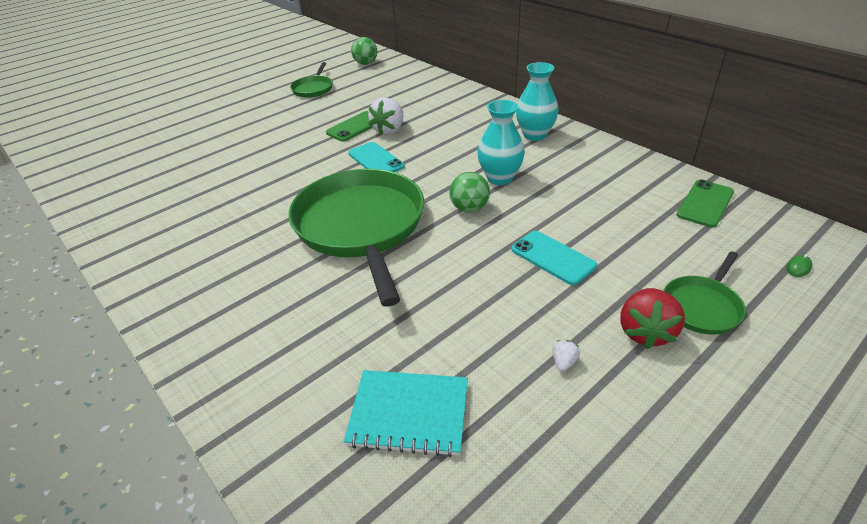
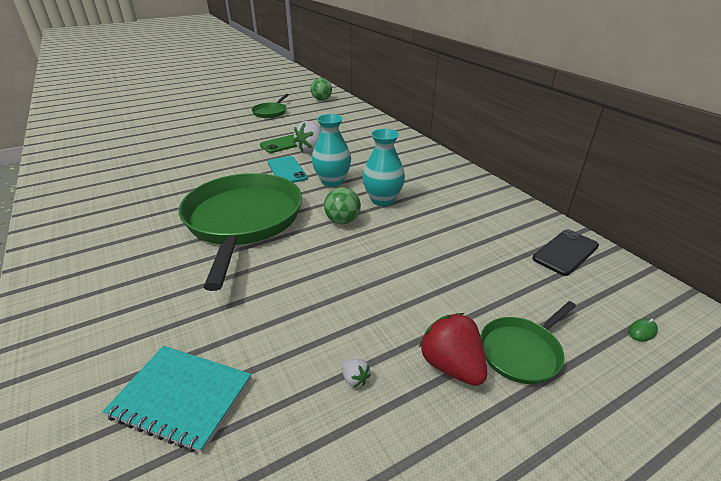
camera: 10 degrees right, 5 degrees down
(535, 135) = (431, 170): turquoise vase -> turquoise vase (332, 181)
(553, 257) = (395, 276): turquoise phone -> none
(563, 362) = (355, 379): white strawberry -> white strawberry turned 105 degrees clockwise
(645, 332) = (451, 365): red strawberry -> red strawberry turned 120 degrees clockwise
(705, 203) = (565, 252): green phone -> black phone

